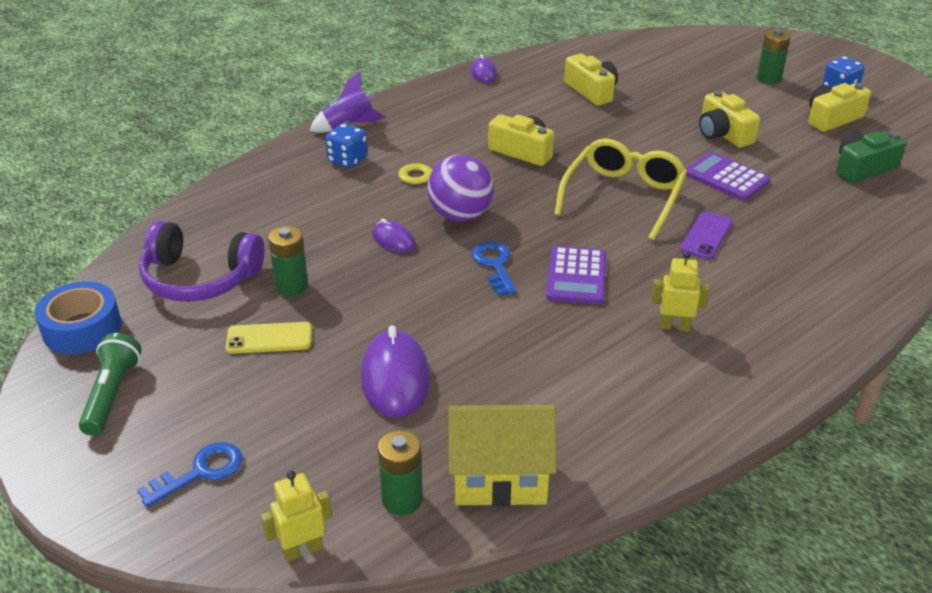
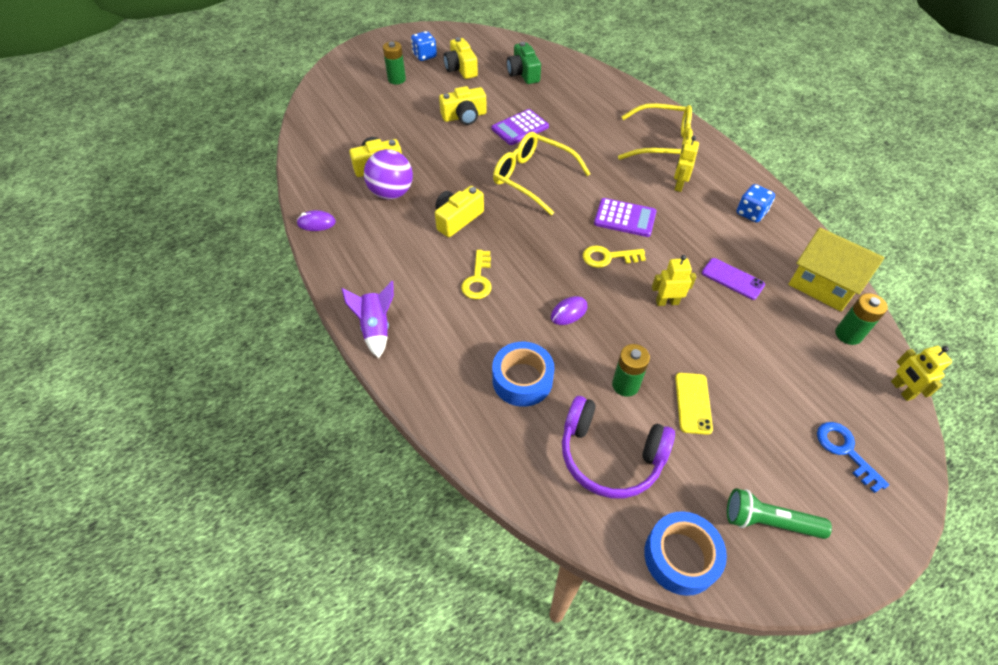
camera: 80 degrees left, 15 degrees up
(199, 278) = (610, 456): purple headphones -> purple headphones turned 90 degrees clockwise
(293, 216) = (522, 380): none -> blue tape
(347, 160) = (437, 333): blue dice -> blue dice (751, 213)
(395, 378) = (735, 327): purple mouse -> none
(427, 316) = (667, 302): none -> yellow robot
(460, 215) = (541, 268): purple ball -> purple ball (391, 193)
(494, 265) = (608, 257): blue key -> yellow key
(499, 479) = (822, 285): yellow house -> yellow house turned 60 degrees counterclockwise
(706, 235) = (585, 152): purple phone -> purple phone (732, 279)
(773, 309) = (662, 143): none -> yellow glasses

